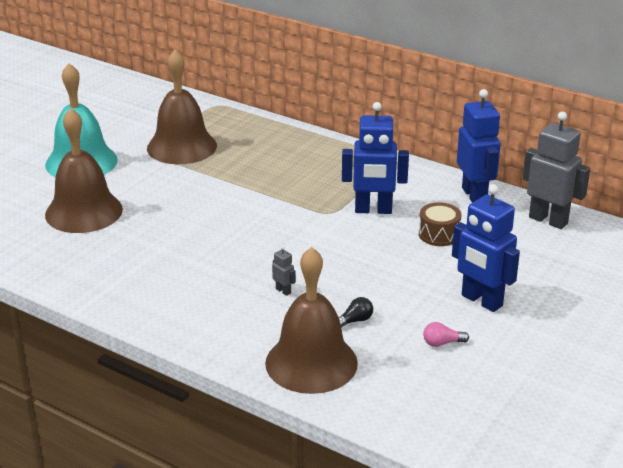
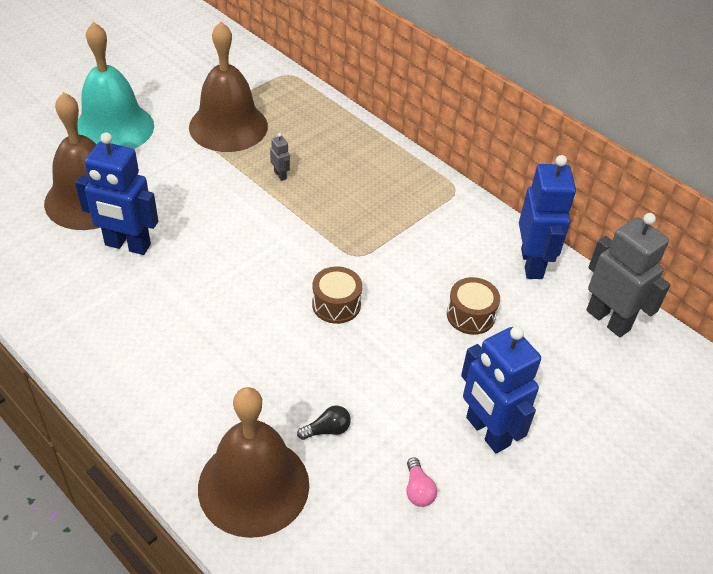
camera: 10 degrees right, 15 degrees up
(283, 291) = (262, 364): grey robot -> grey robot (280, 175)
(327, 245) = (336, 304): none -> brown drum
(373, 210) = (407, 262): blue robot -> blue robot (127, 245)
(442, 343) = (418, 490): pink light bulb -> pink light bulb turned 105 degrees counterclockwise

